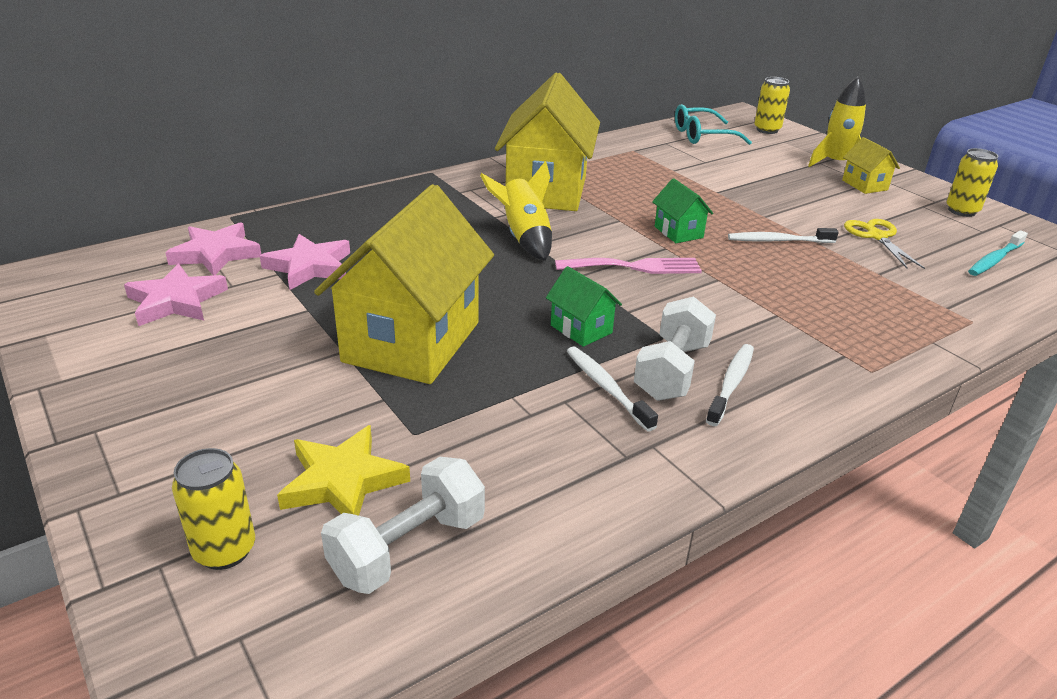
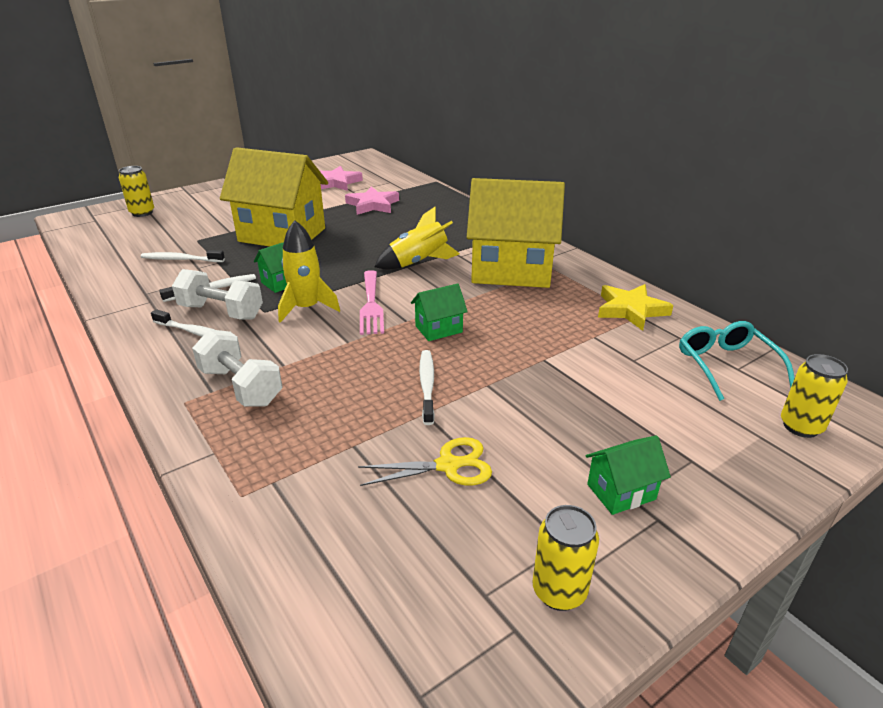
camera: 90 degrees right, 0 degrees up
(216, 254) = (388, 184): pink star -> none
(343, 481) = (170, 228): yellow star -> yellow star (631, 310)
(408, 548) = (117, 243): white dumbbell -> white dumbbell (241, 386)
(498, 439) = (181, 259): none -> white toothbrush
(835, 163) = (698, 477): yellow rocket -> yellow rocket (307, 308)
(864, 185) = (621, 492): yellow house -> green house
(994, 260) = (388, 574): turquoise toothbrush -> none

